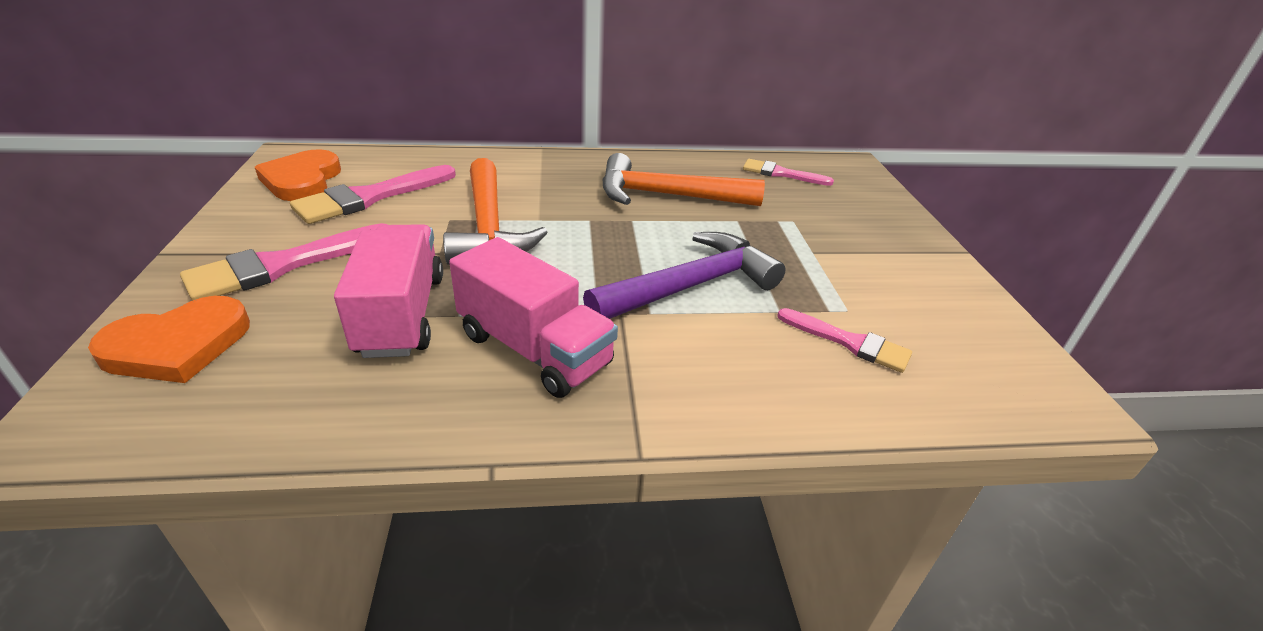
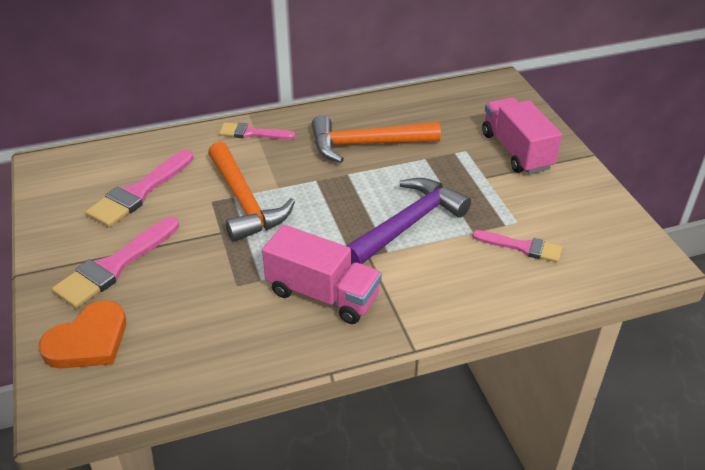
camera: 10 degrees left, 5 degrees up
(302, 180) = (74, 186): orange heart -> none
(401, 314) = (222, 287): pink truck -> pink truck (516, 151)
(781, 173) = (447, 104): pink brush -> pink brush (252, 133)

